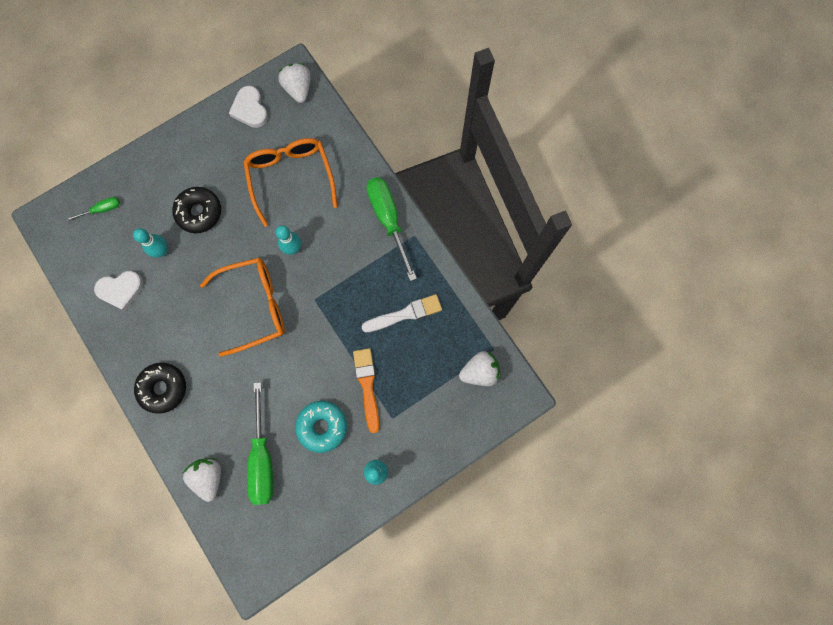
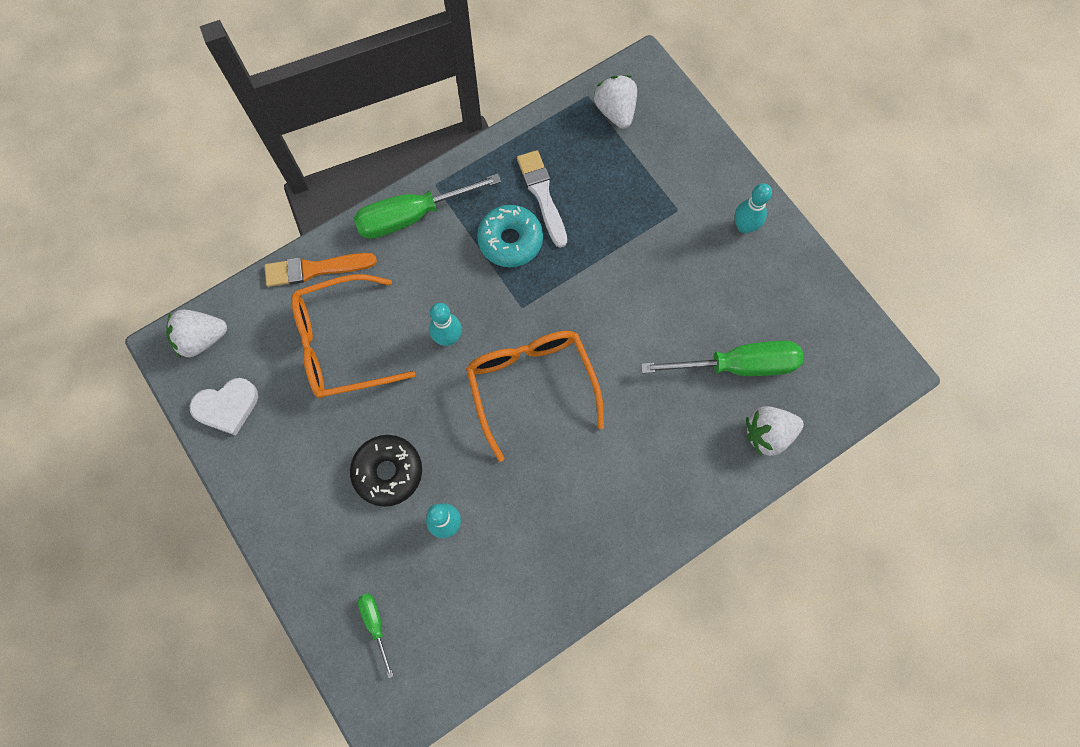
camera: 90 degrees left, 5 degrees down
(121, 290) = (506, 581): white heart -> none
(163, 388) = (651, 506): black donut -> none
(322, 426) = (693, 292): turquoise donut -> turquoise donut (510, 240)
(367, 386) = (638, 239): orange brush -> orange brush (315, 269)

